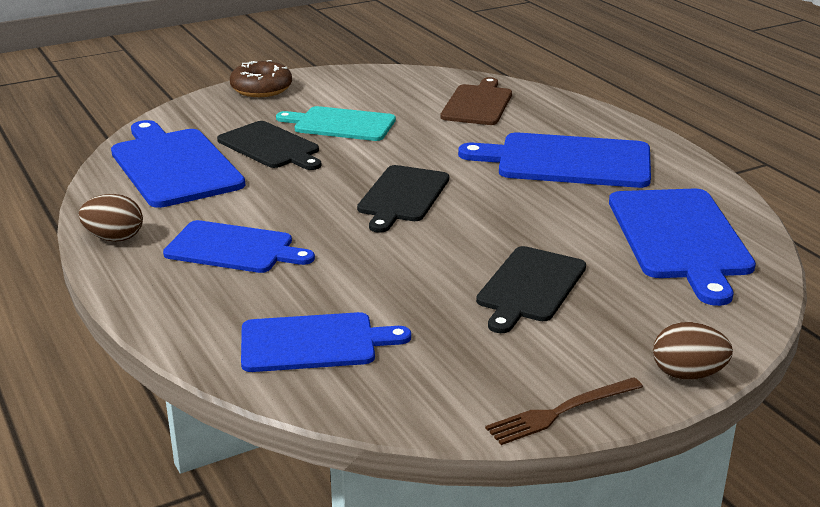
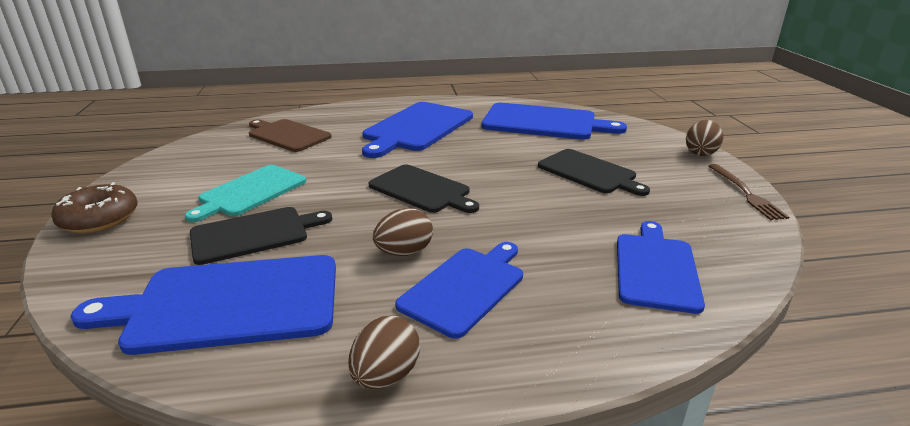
camera: 70 degrees left, 0 degrees up
(276, 212) = (404, 252): none -> brown egg

